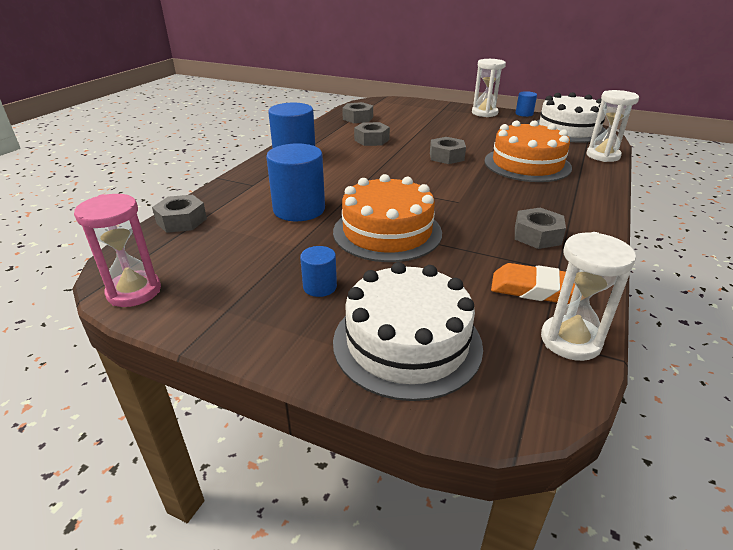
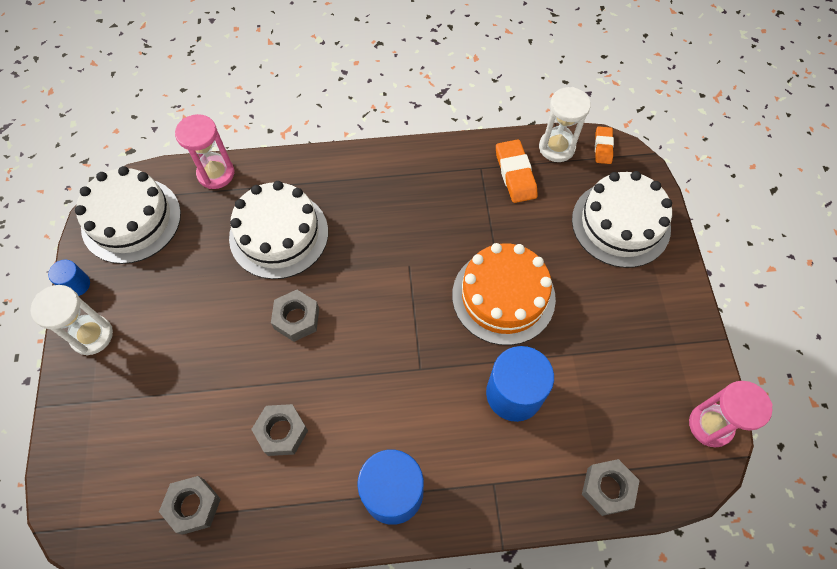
camera: 120 degrees left, 30 degrees up
(320, 287) = (608, 301): blue cylinder -> none
(527, 164) = (279, 234): orange cake -> white cake
(537, 235) = (437, 190): grey nut -> none
(554, 390) = (603, 147): none -> orange eraser
(603, 156) = (216, 174): white hourglass -> pink hourglass

